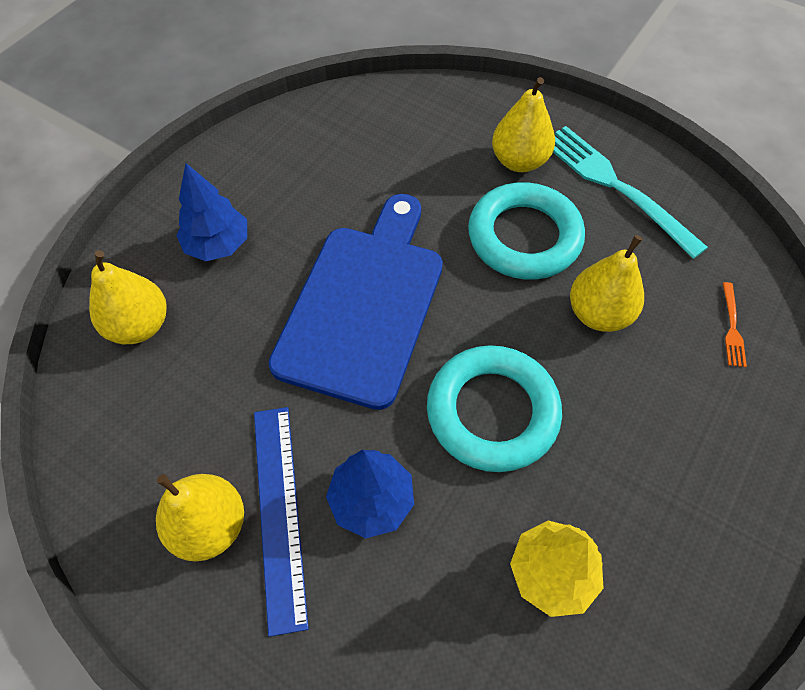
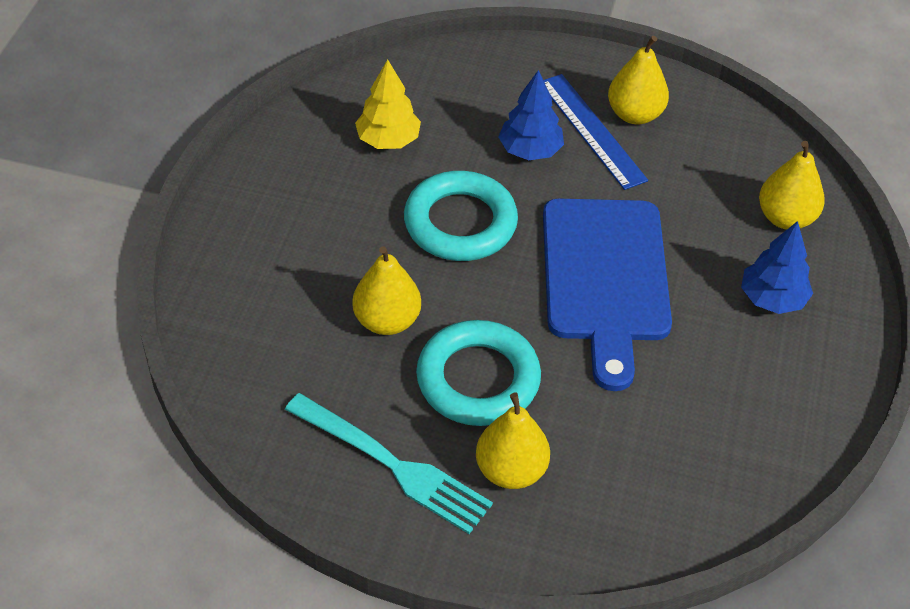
camera: 160 degrees right, 10 degrees down
(732, 328) = (258, 337): orange fork -> none

